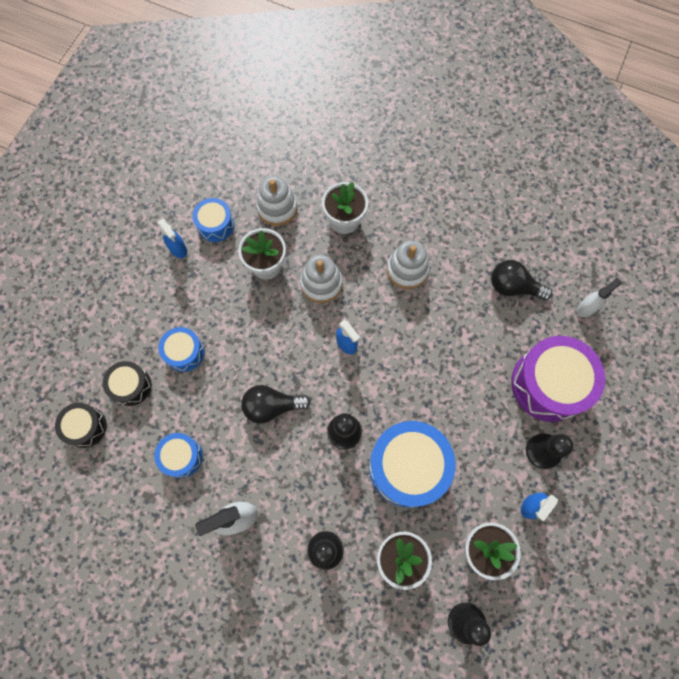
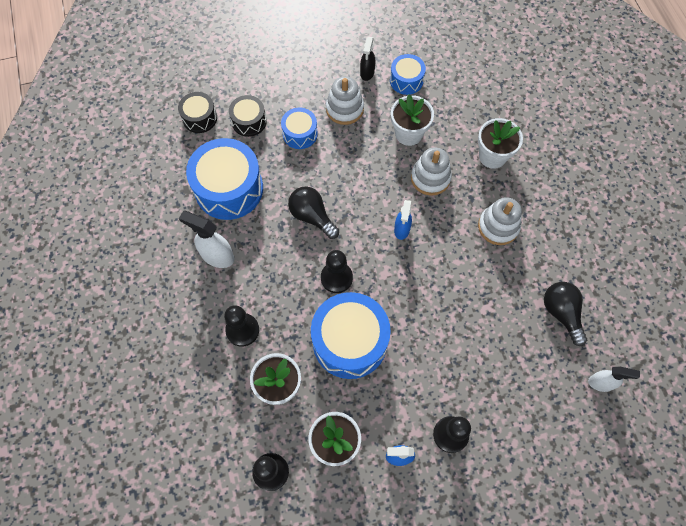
camera: 50 degrees right, 5 degrees down
(178, 249) = (367, 73): blue spray bottle -> black spray bottle
(182, 456) = (229, 189): blue drum -> blue drum, size x1.88
(277, 208) = (457, 107): white stacking toy -> white stacking toy (344, 109)
(549, 384) = (508, 399): purple drum -> none

